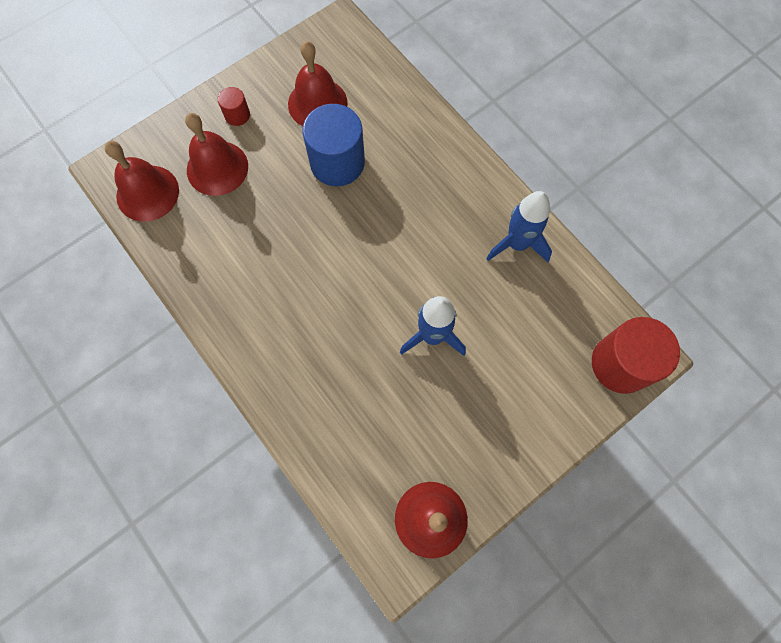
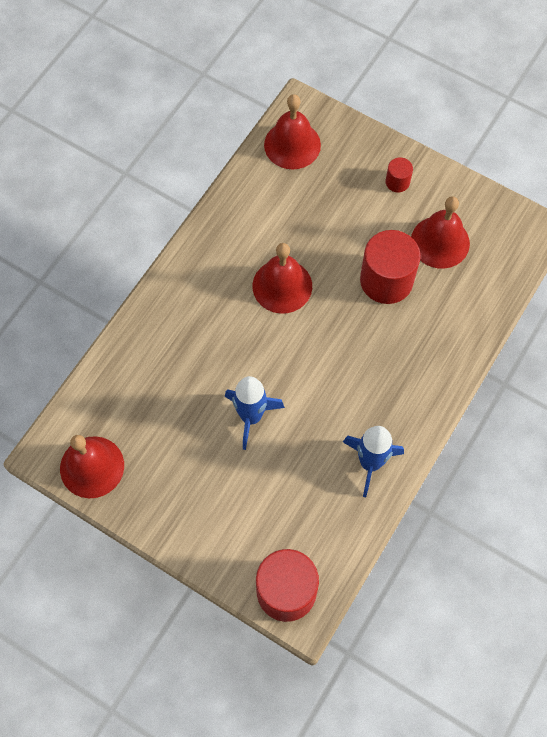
camera: 70 degrees right, 5 degrees down
(217, 168) = (338, 187): red bell -> red bell (282, 286)
(337, 162) = (386, 280): blue cylinder -> red cylinder

